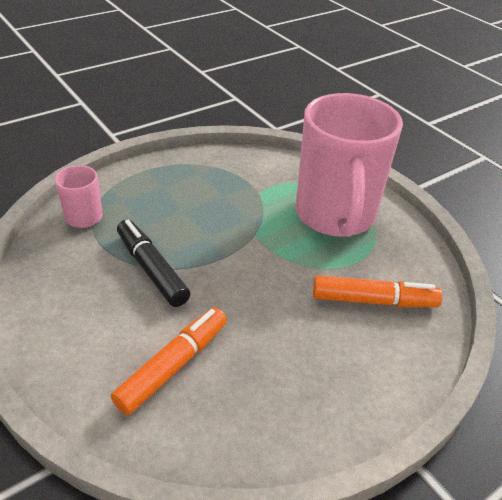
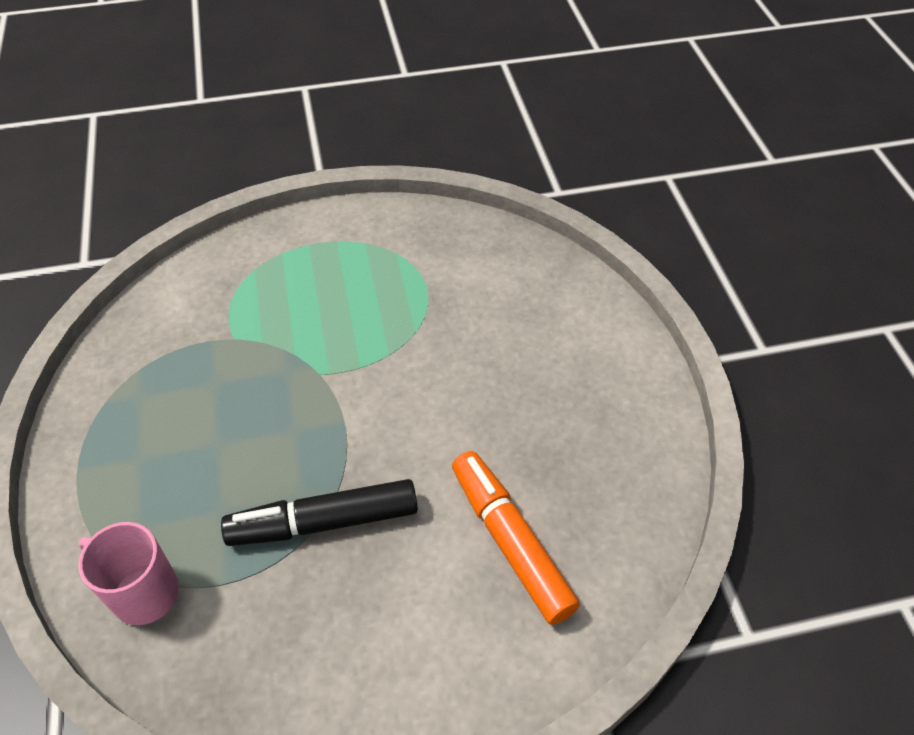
camera: 65 degrees left, 10 degrees up
(335, 215) = (333, 273): pink mug -> none
(373, 300) = (494, 300): orange marker -> none

